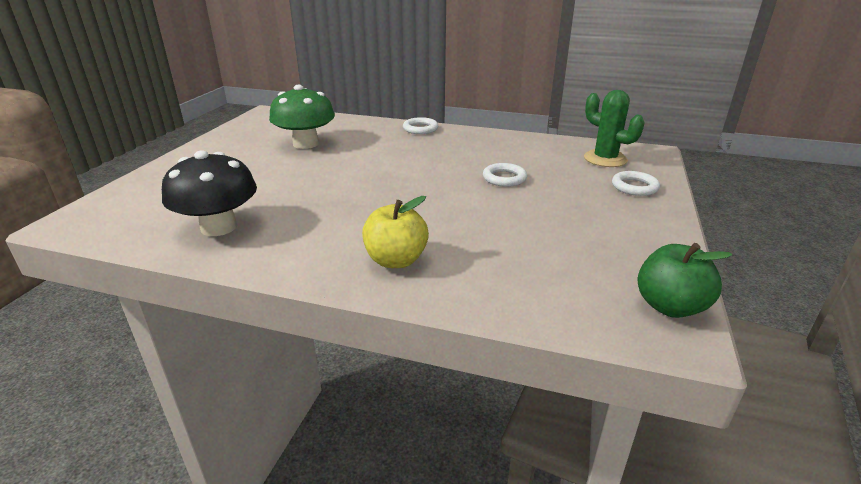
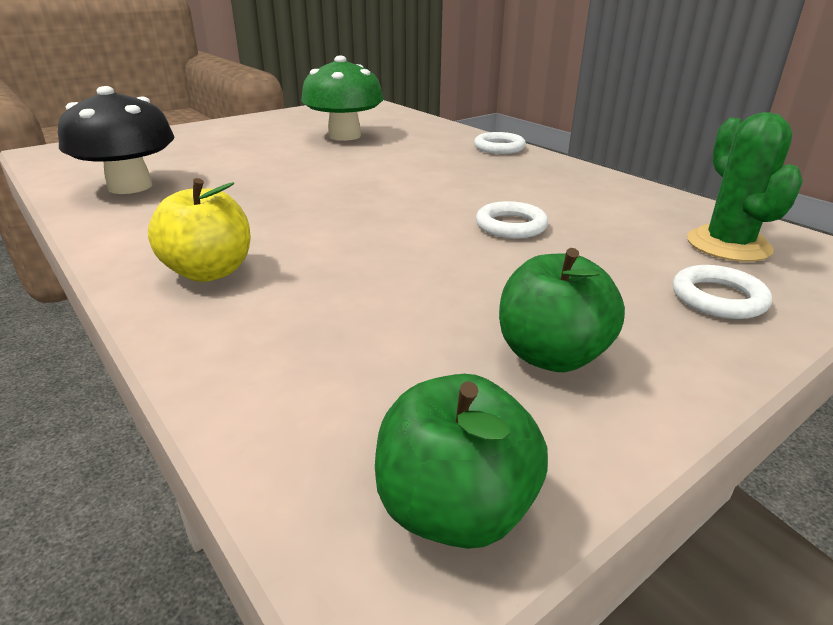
camera: 35 degrees right, 0 degrees up
(615, 236) = (551, 355): none -> green apple

